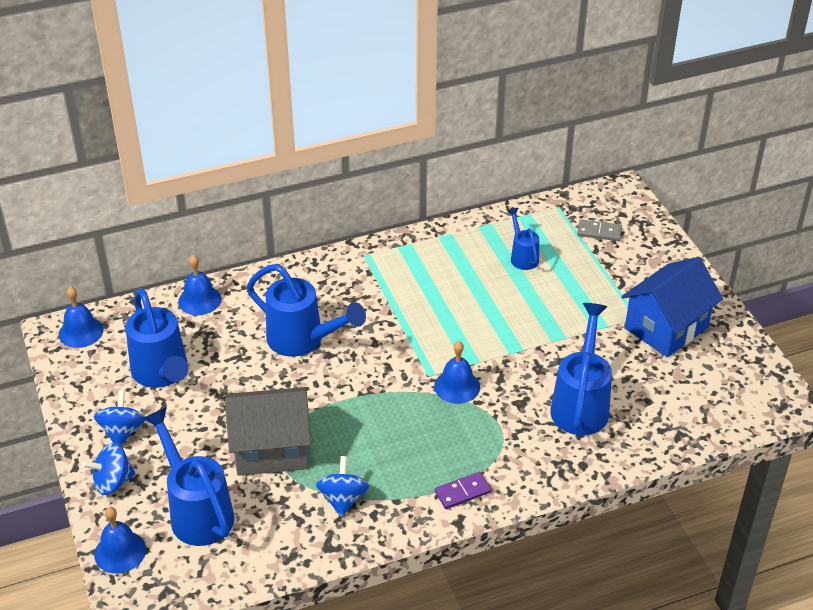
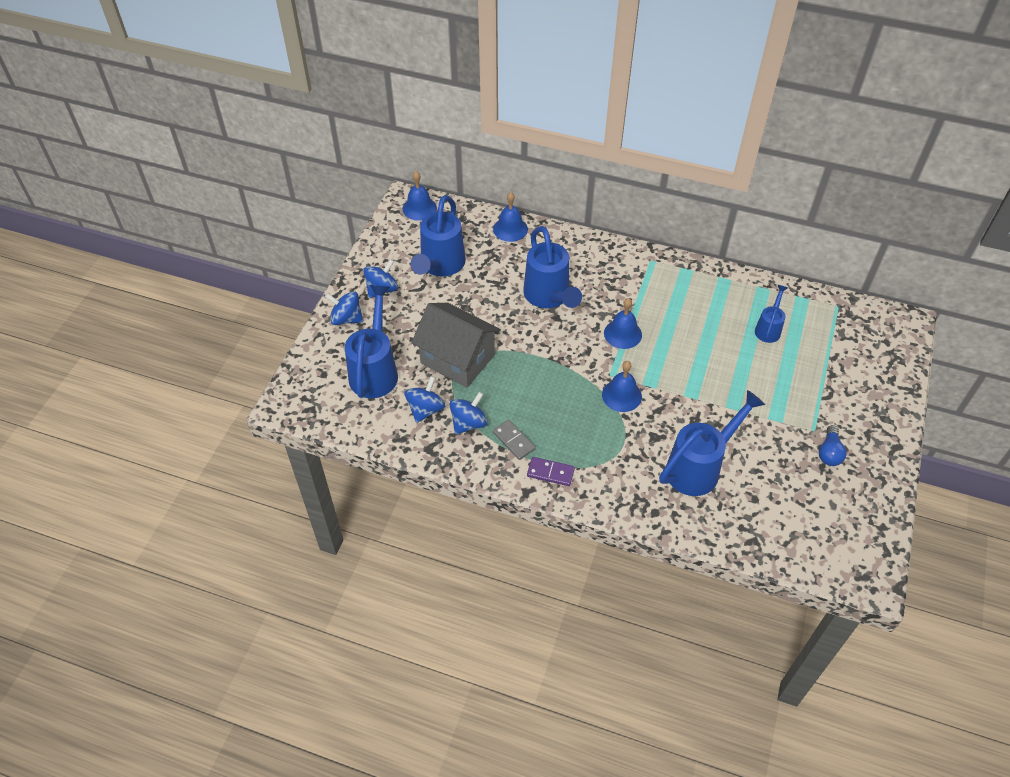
camera: 40 degrees right, 10 degrees up
(120, 552) = (309, 366): blue bell -> blue bell (622, 334)
(288, 514) = (425, 409): none -> blue spinning top
(599, 232) = (851, 345): grey domino -> grey domino (514, 441)
(666, 327) = (829, 453): blue house -> blue light bulb

